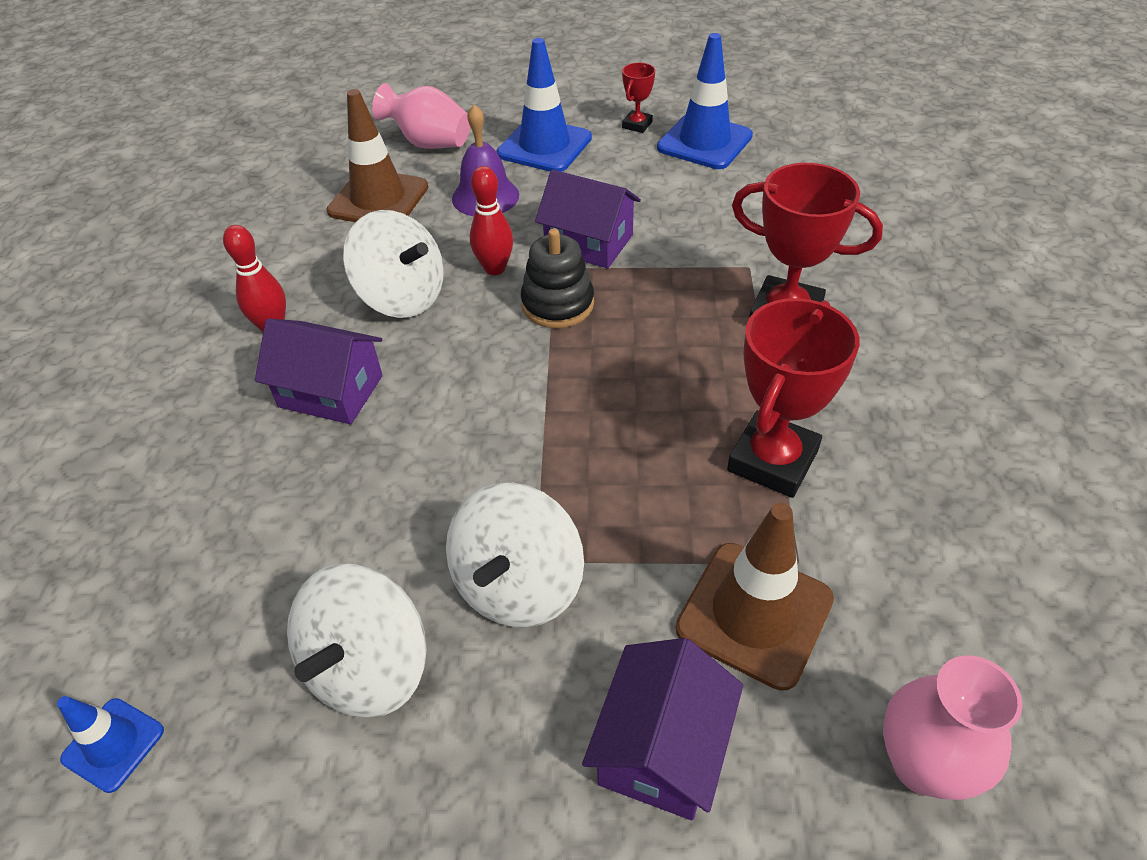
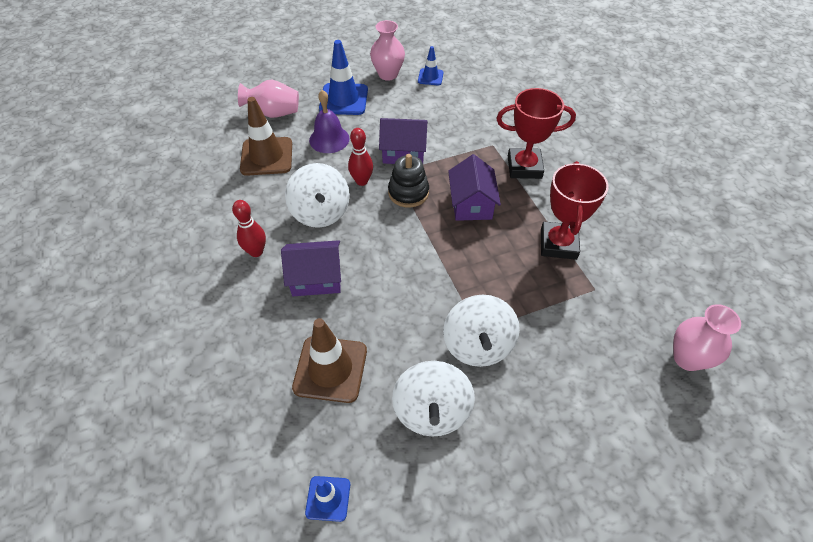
camera: 25 degrees left, 5 degrees up
(402, 297) = (320, 212): white spinning top -> white spinning top turned 60 degrees clockwise
(637, 125) = (388, 74): red trophy -> pink vase
(661, 747) = (583, 393): purple house -> purple house (471, 204)
(704, 142) = (430, 77): blue traffic cone -> blue traffic cone, size x0.55
(754, 614) = (589, 319): brown traffic cone -> brown traffic cone (330, 369)

